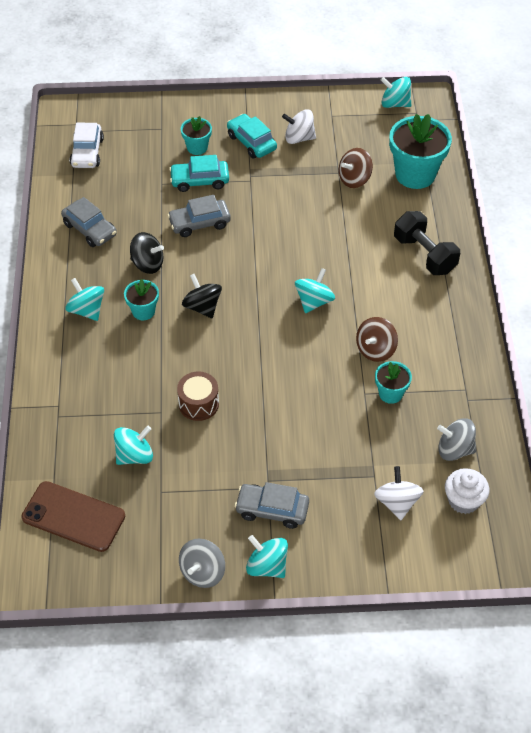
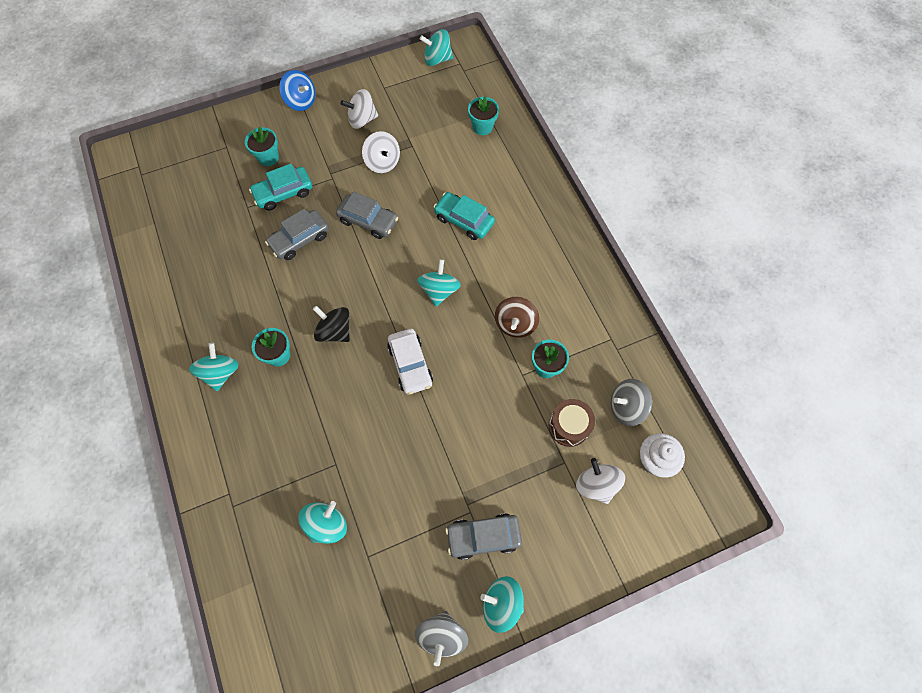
camera: 20 degrees left, 15 degrees up
(73, 517) = (289, 620): brown phone -> none
(87, 152) = (160, 194): white car -> white car (410, 364)
(87, 310) = (220, 373): turquoise spinning top -> turquoise spinning top turned 60 degrees clockwise
(90, 229) = (192, 279): grey car -> grey car (368, 221)
(147, 264) = (264, 300): black spinning top -> none
(198, 404) = (369, 442): brown drum -> brown drum (569, 426)
(246, 108) = (301, 101): none -> blue spinning top
(251, 142) = (319, 137): turquoise car -> turquoise car (464, 220)
(304, 179) = (382, 162): none -> white spinning top
(354, 179) = (429, 148): brown spinning top -> none
(415, 174) = (482, 127): turquoise flower pot -> turquoise flower pot, size x0.52
(424, 254) = (522, 208): black dumbbell -> none

